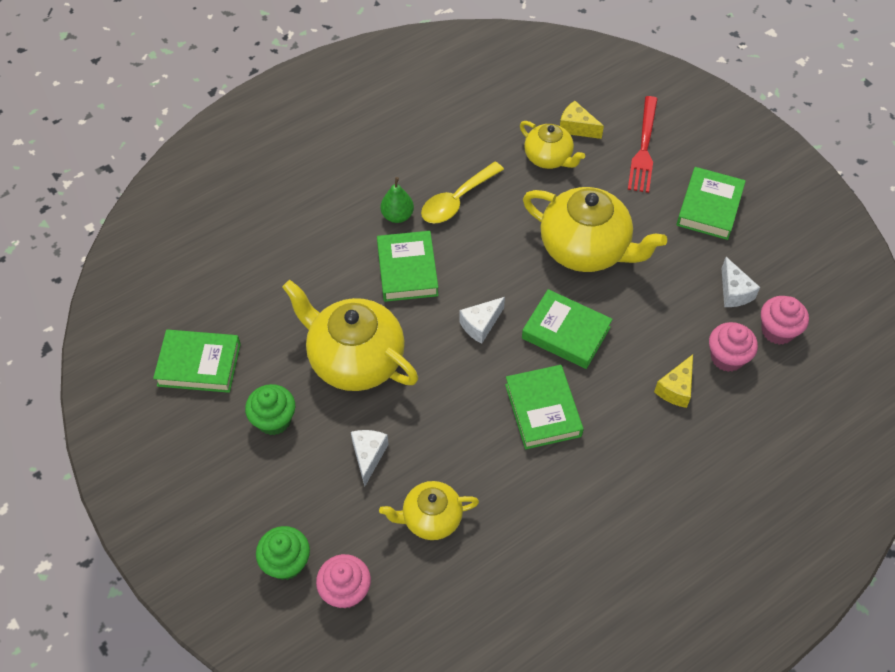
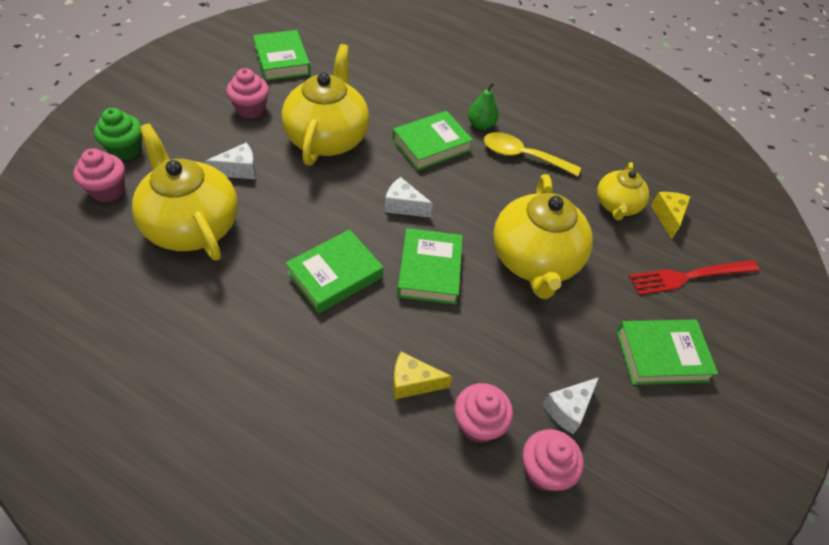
camera: 60 degrees right, 5 degrees down
(274, 420) = (251, 109): green cupcake -> pink cupcake
(431, 518) = (192, 225): yellow teapot -> yellow teapot, size x1.75

